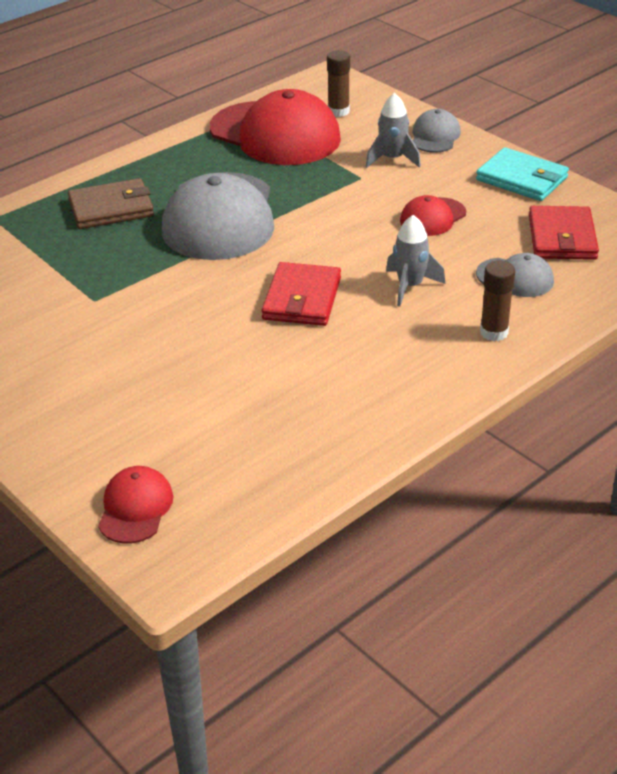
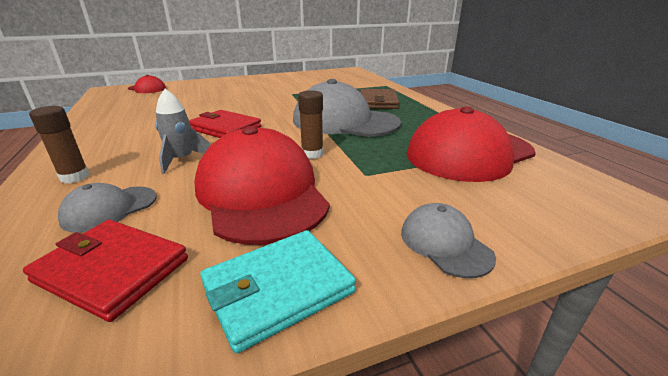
camera: 110 degrees right, 10 degrees down
(338, 111) = (523, 191): brown glue stick -> brown glue stick (312, 154)
(392, 159) = (394, 198): grey rocket -> none
(432, 217) = (261, 193): red cap -> red cap, size x2.11
(435, 136) = (445, 243): grey cap -> grey cap turned 150 degrees counterclockwise

